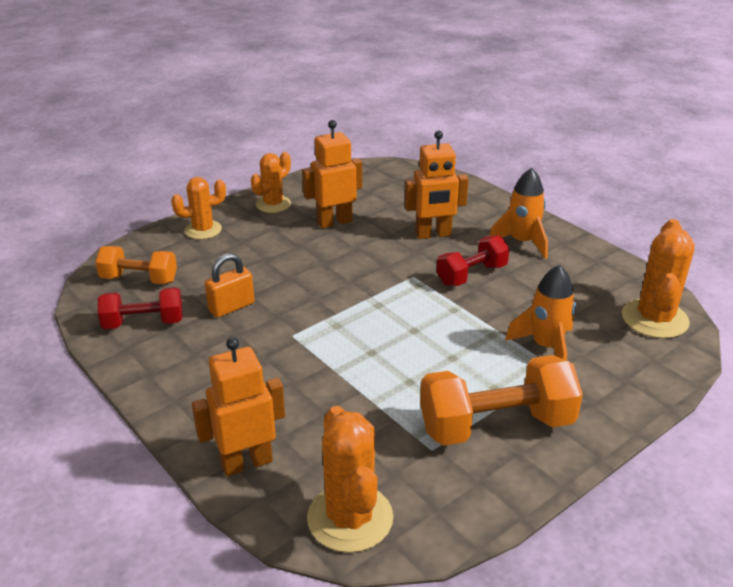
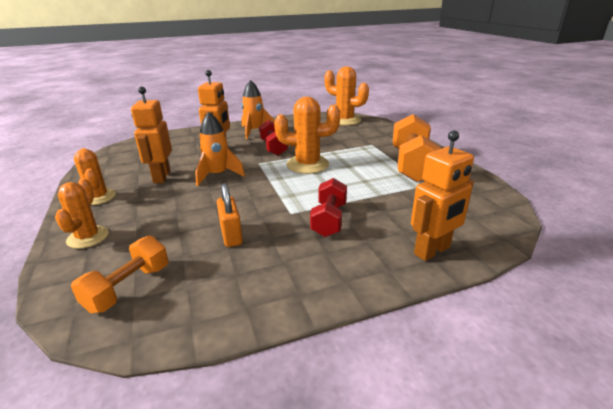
camera: 70 degrees left, 5 degrees down
(143, 323) = (212, 291): red dumbbell -> red dumbbell (329, 220)
(246, 462) = (432, 251): orange robot -> orange robot turned 120 degrees counterclockwise
(350, 518) = (487, 218): orange cactus -> orange cactus (307, 165)
(546, 347) = (352, 143): orange rocket -> orange rocket (218, 175)

